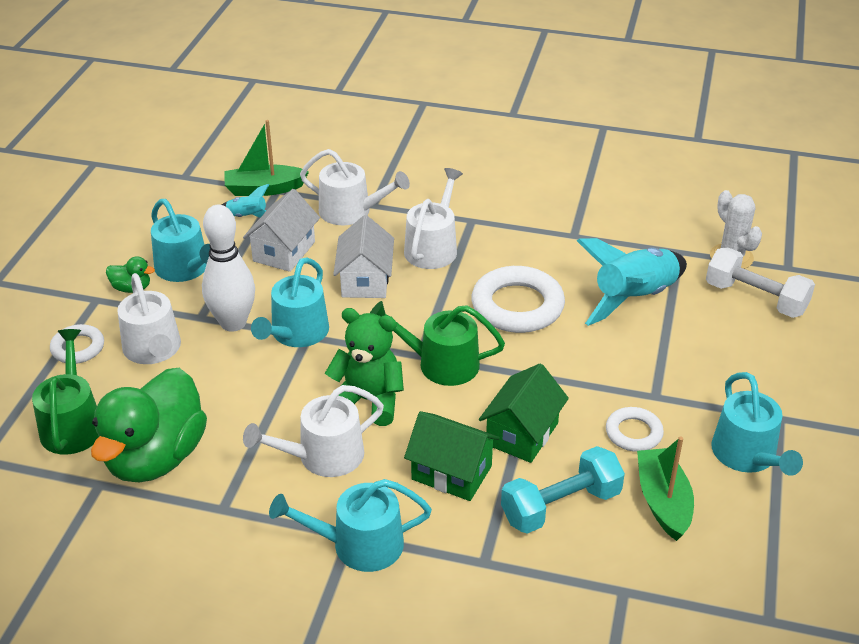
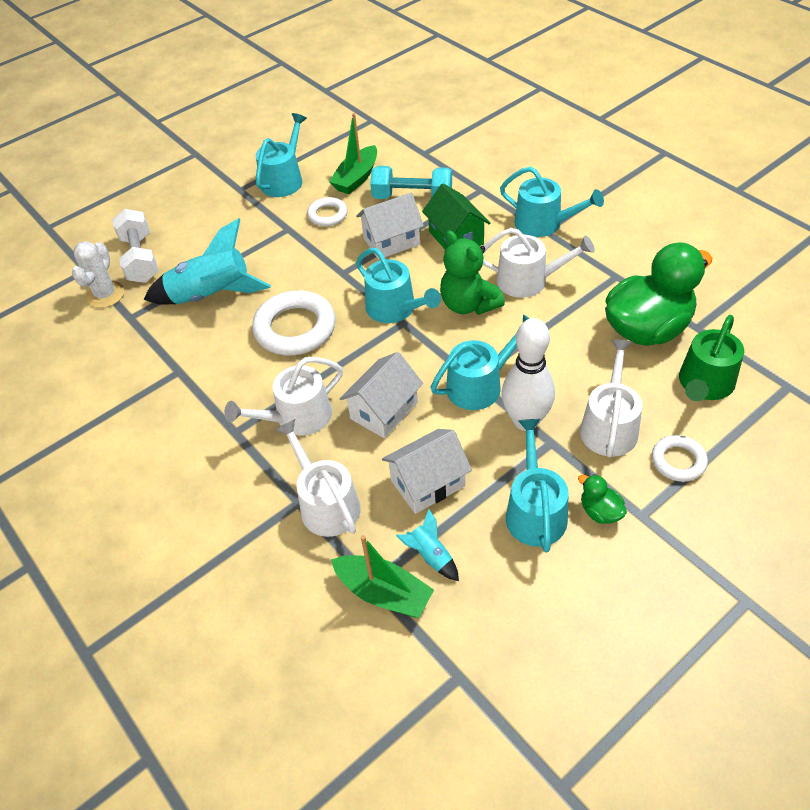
camera: 140 degrees left, 10 degrees up
(441, 364) = (395, 309): green watering can -> turquoise watering can
(522, 434) = (391, 241): green house -> white house

